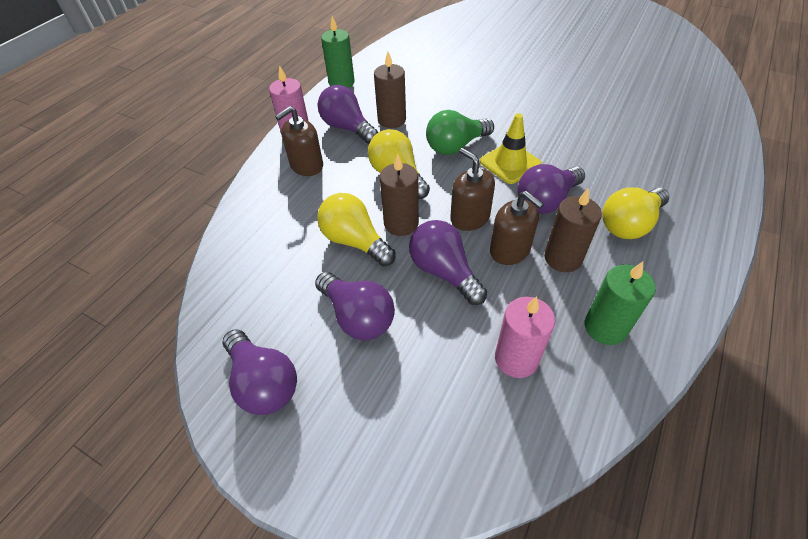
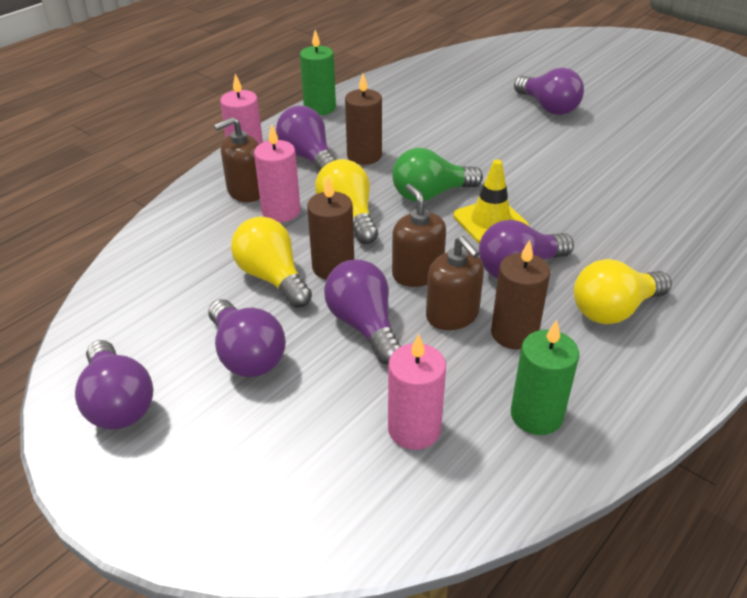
camera: 10 degrees right, 10 degrees down
(341, 180) = (281, 211): none -> pink candle
(518, 58) = (548, 107): none -> purple light bulb

